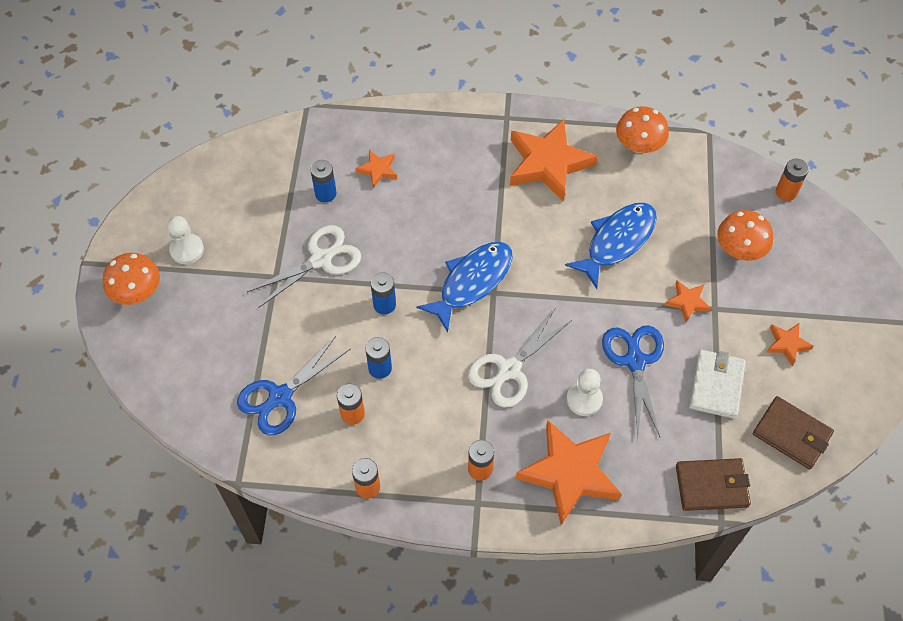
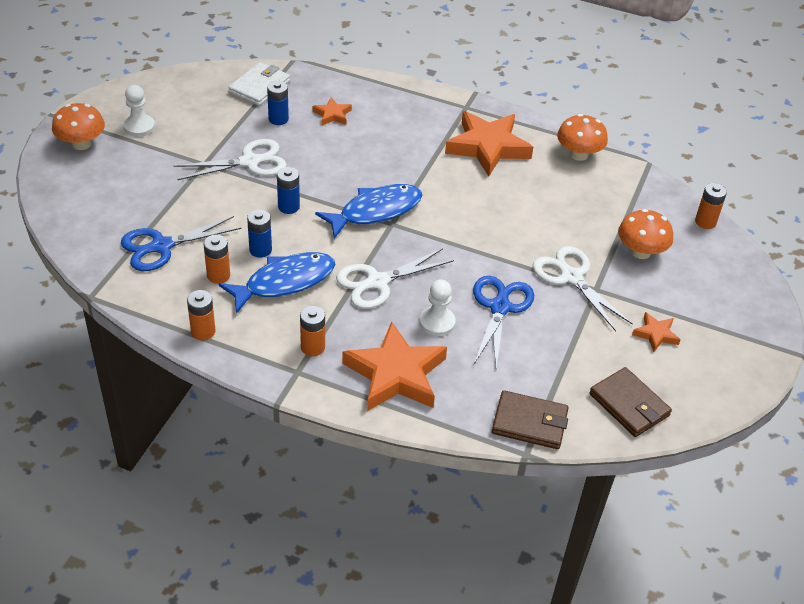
camera: 15 degrees right, 15 degrees down
(617, 241) = (525, 217): blue fish -> blue fish (284, 282)
(687, 302) = (571, 277): orange star -> white scissors
(716, 385) = (570, 347): white wallet -> white wallet (259, 87)

